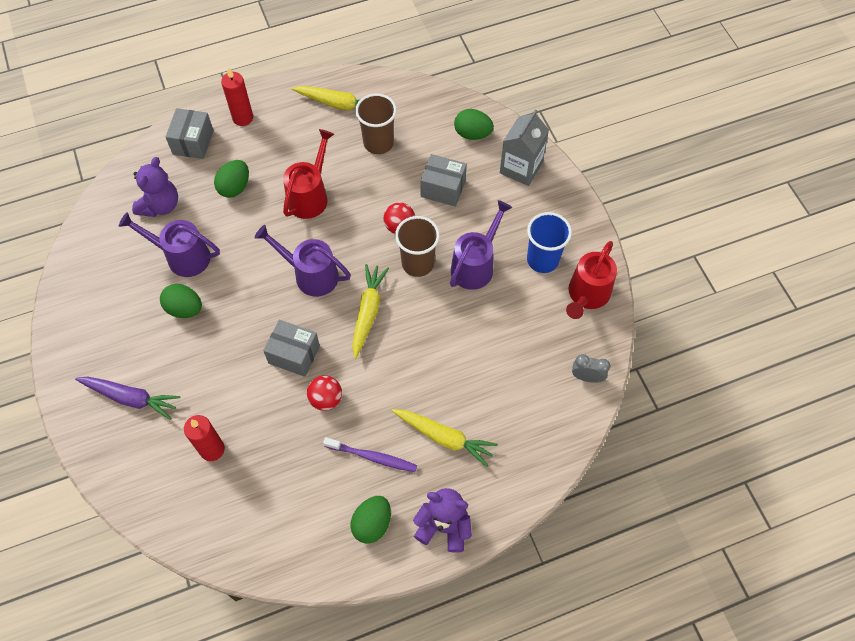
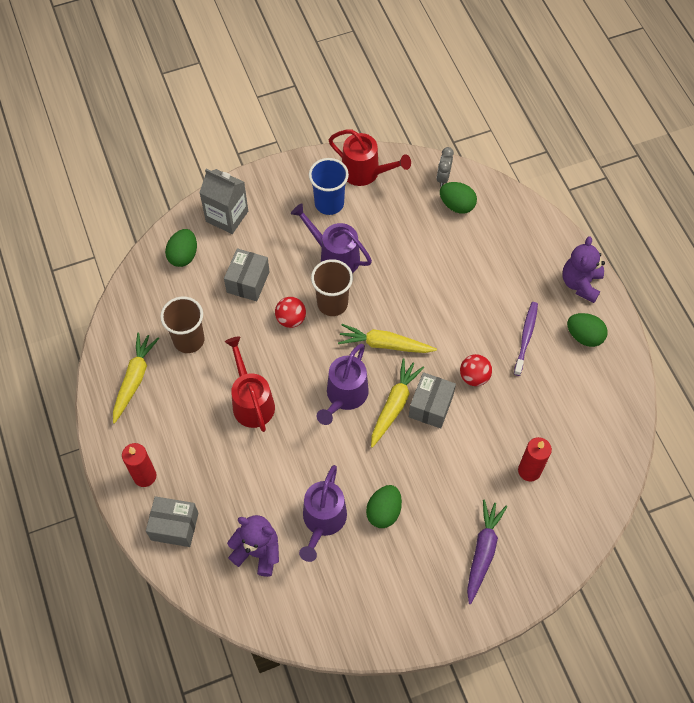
camera: 90 degrees left, 0 degrees up
(235, 187) = (237, 476): green egg -> green egg (457, 205)
(310, 196) = (251, 401): red watering can -> red watering can turned 45 degrees clockwise
(444, 437) = (504, 282): yellow carrot -> yellow carrot (394, 405)

